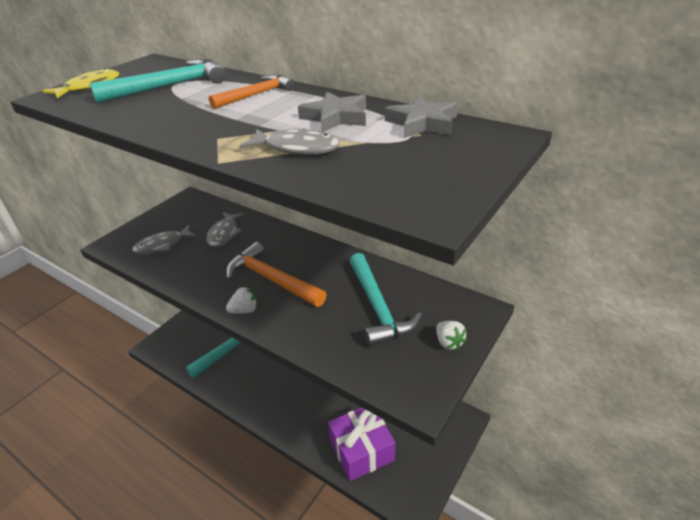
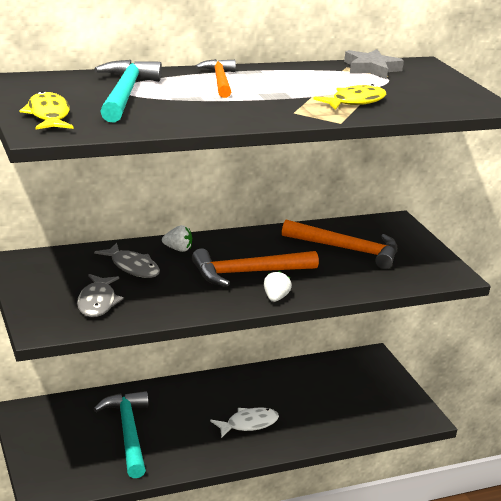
camera: 60 degrees left, 10 degrees down
(294, 396) = (248, 424): none -> white fish
(297, 148) = (355, 101): grey fish -> yellow fish
(335, 117) = (318, 79): grey star -> none
(362, 450) = (351, 416): purple gift -> none
(378, 307) = (347, 249): turquoise hammer -> orange hammer
(448, 342) = (416, 244): white strawberry -> white strawberry (178, 249)

